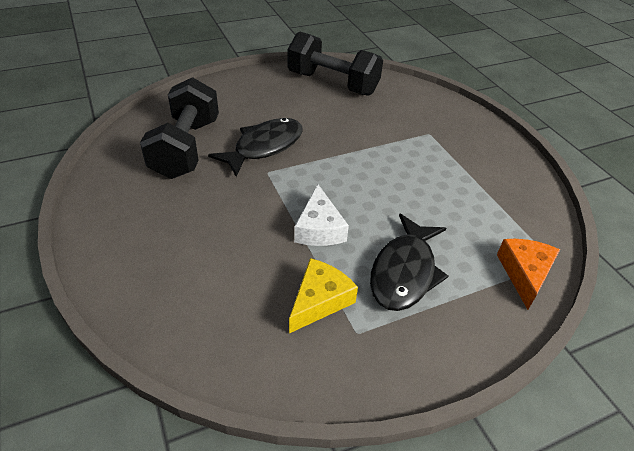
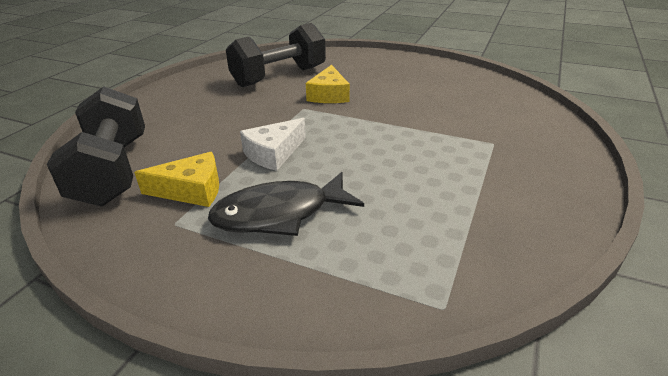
camera: 50 degrees right, 10 degrees down
(264, 147) = (329, 95): black fish -> yellow cheese
(332, 84) = (458, 80): black dumbbell -> black dumbbell (113, 171)
(525, 273) = (387, 292): orange cheese -> none

